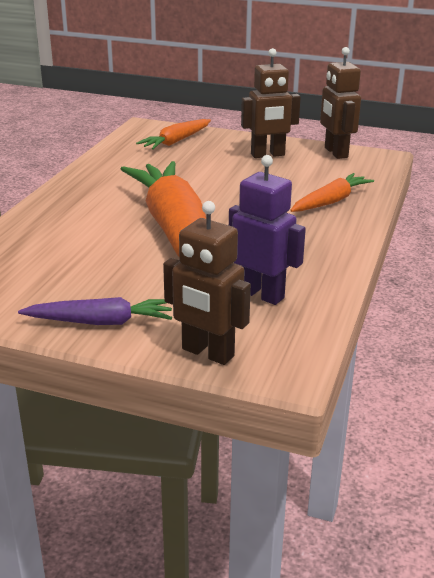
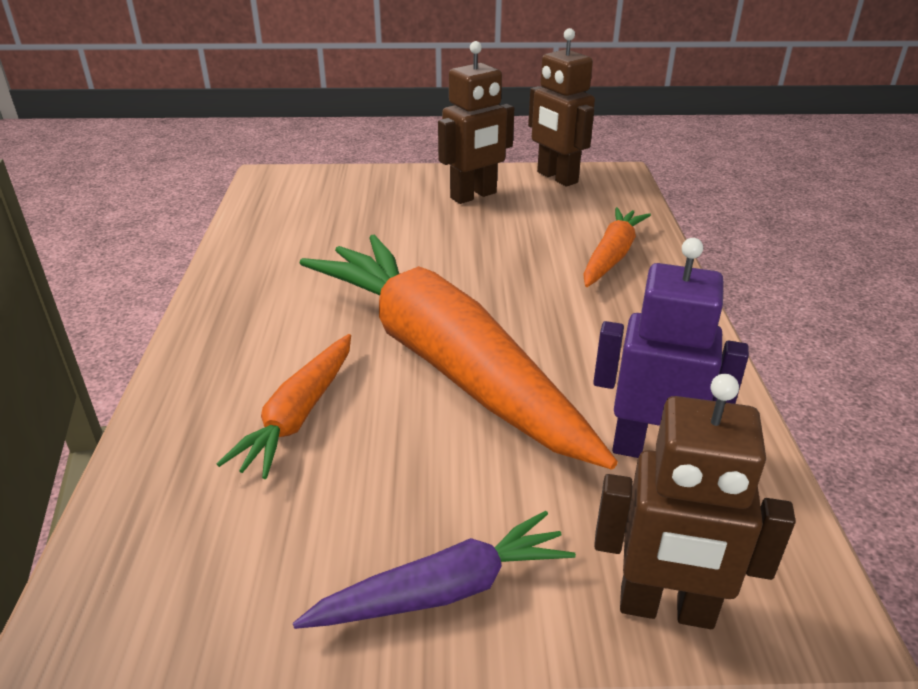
camera: 20 degrees left, 5 degrees up
(176, 141) = (332, 195): orange carrot -> orange carrot (298, 415)

